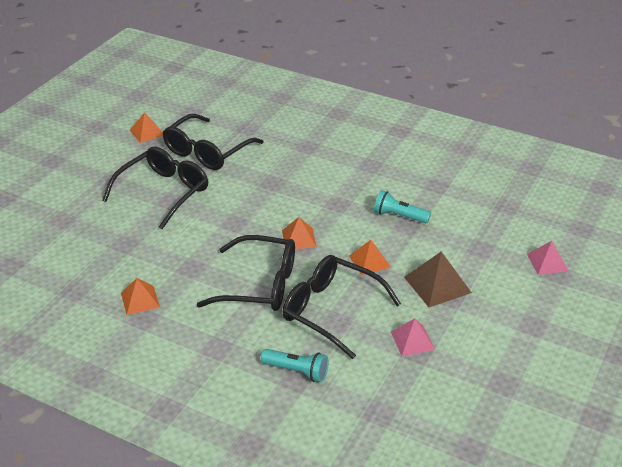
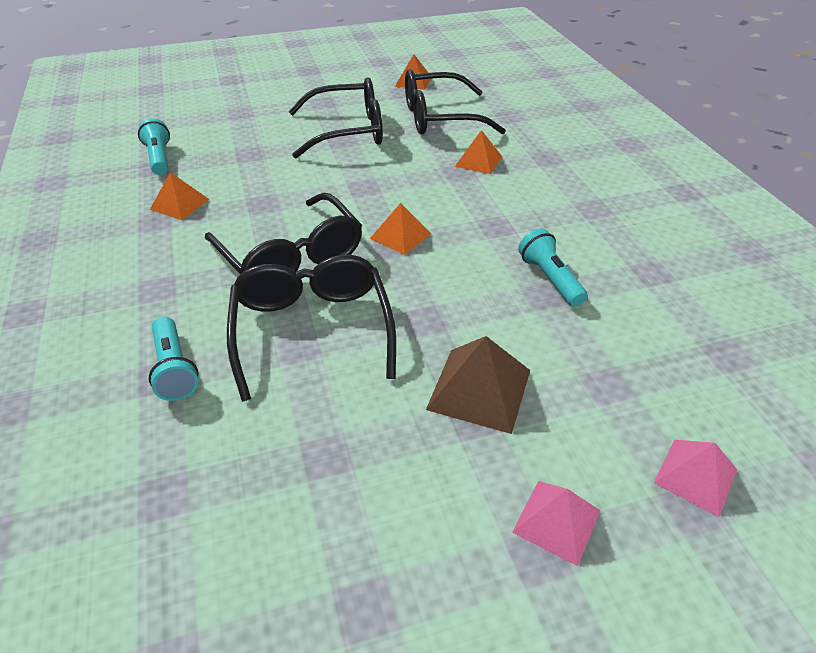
camera: 45 degrees right, 5 degrees up
(66, 282) = (159, 158): none -> turquoise flashlight
(369, 261) = (438, 305): orange pyramid -> orange pyramid (478, 161)
(412, 340) = (342, 436): pink pyramid -> pink pyramid (557, 521)

